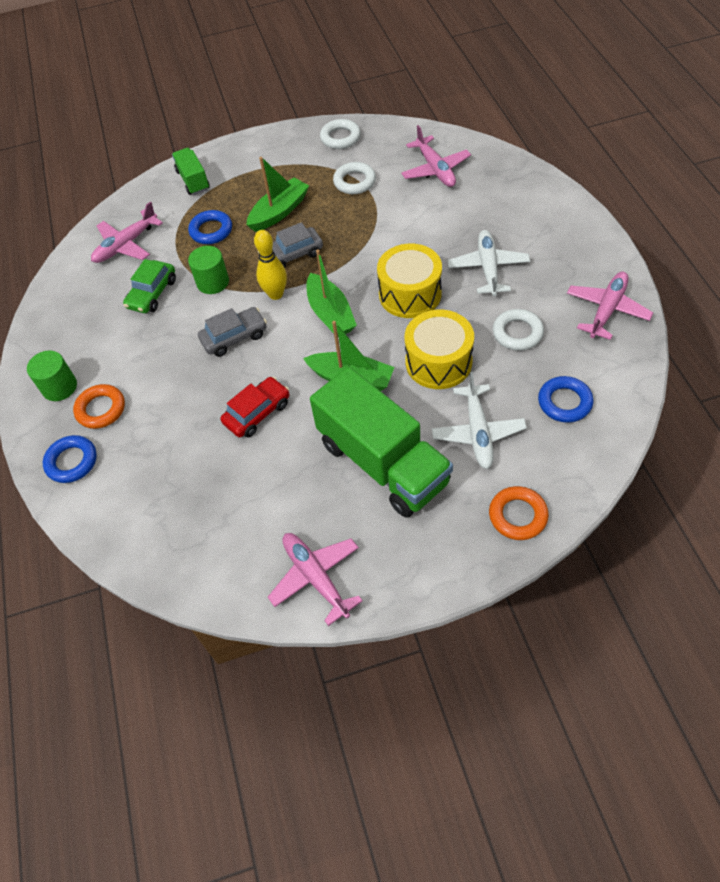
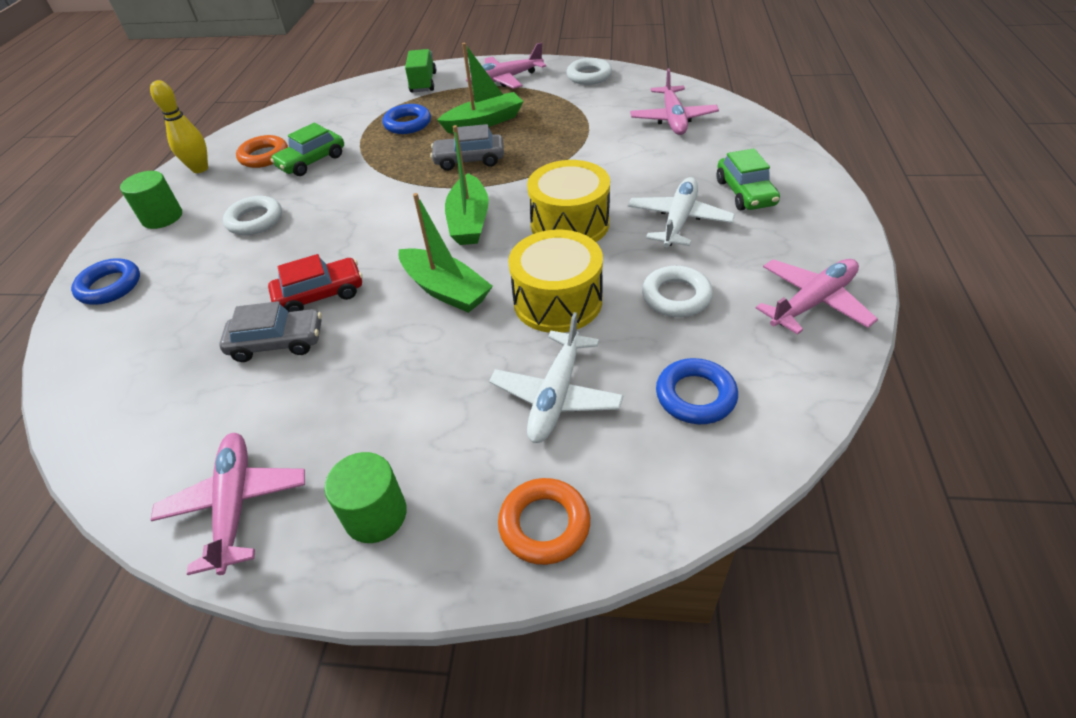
camera: 20 degrees right, 10 degrees down
(101, 409) = (179, 247): orange ring -> orange ring (264, 156)
(126, 245) = (323, 119): pink plane -> pink plane (505, 79)
(213, 282) = (374, 165): green cylinder -> green cylinder (375, 515)
(234, 337) = (355, 217): grey car -> grey car (277, 342)
(276, 294) = (427, 190): yellow bowling pin -> yellow bowling pin (200, 169)
(354, 182) = (578, 113): white ring -> white ring (255, 220)
(383, 463) = (415, 393): green truck -> none
(523, 229) = (745, 193): none -> green car

